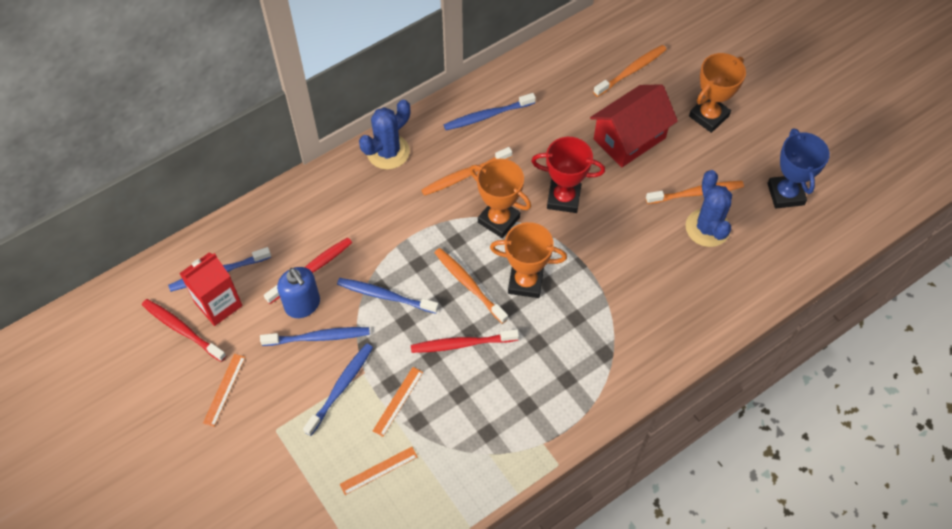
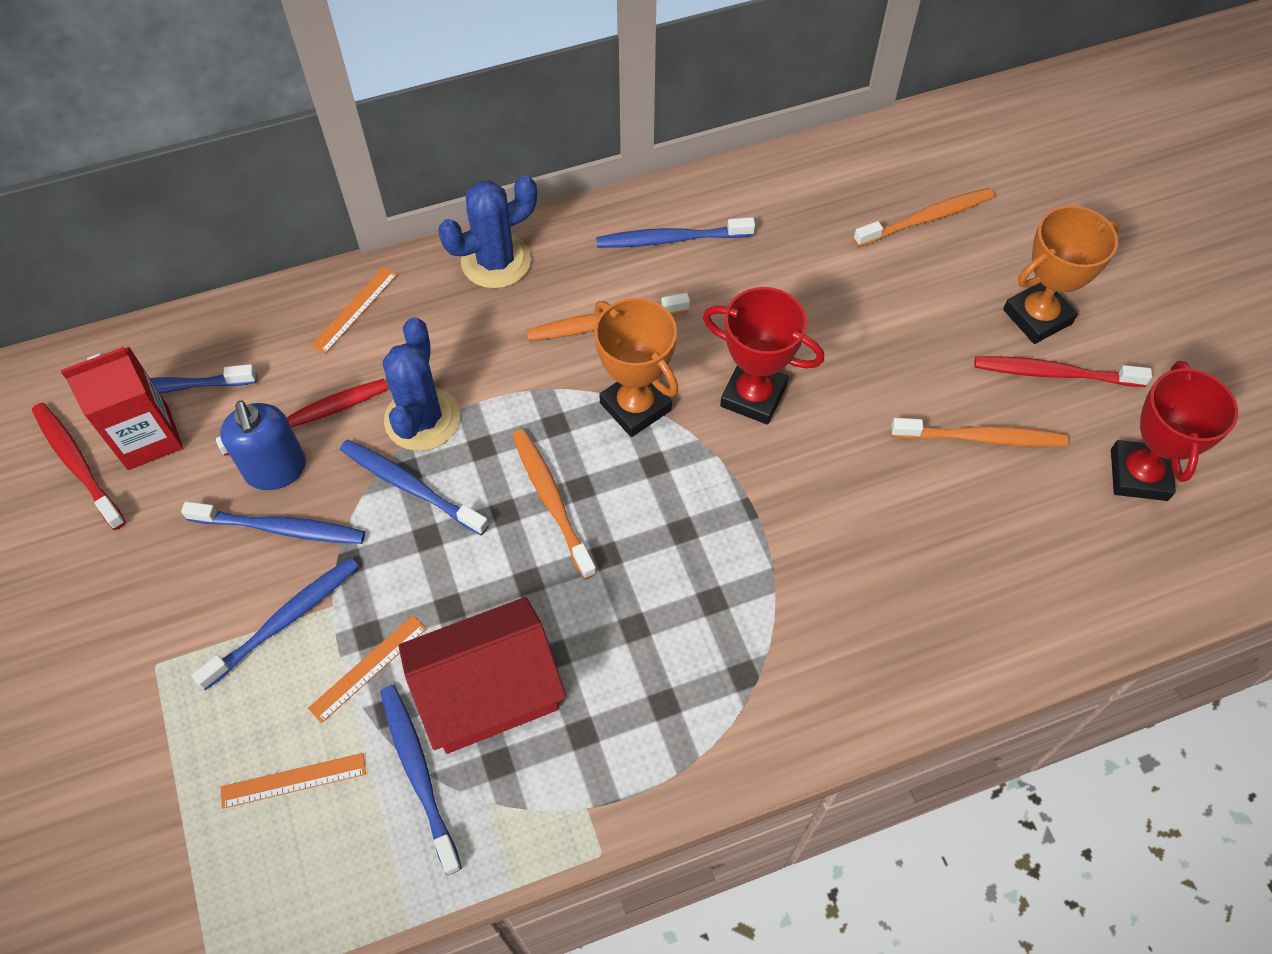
camera: 15 degrees right, 0 degrees up
(224, 389) = (102, 576): orange ruler -> orange ruler (355, 309)
(446, 449) = (418, 772): none -> blue toothbrush
(461, 344) = (506, 597): red toothbrush -> red toothbrush (1053, 373)
(525, 282) = (646, 519): orange trophy -> none
(629, 138) = (892, 324): red house -> red house (488, 692)
(707, 228) = (985, 500): blue cactus -> blue cactus (422, 419)
(785, 194) = (1139, 475): blue trophy -> red trophy

